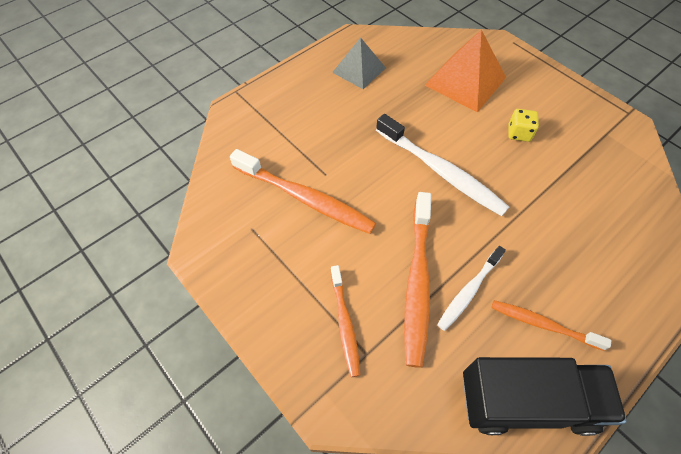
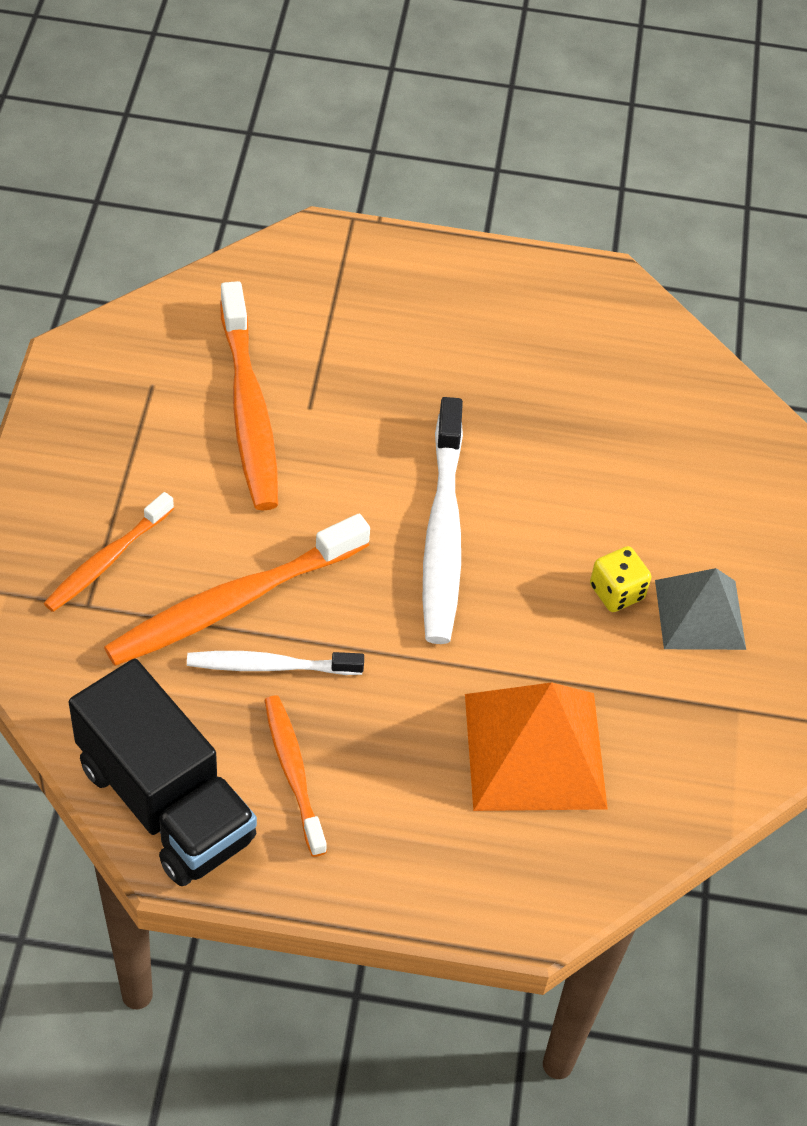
camera: 45 degrees right, 5 degrees down
(359, 70) = (542, 328): grey pyramid -> grey pyramid (699, 614)
(465, 81) = (660, 470): orange pyramid -> orange pyramid (534, 751)

